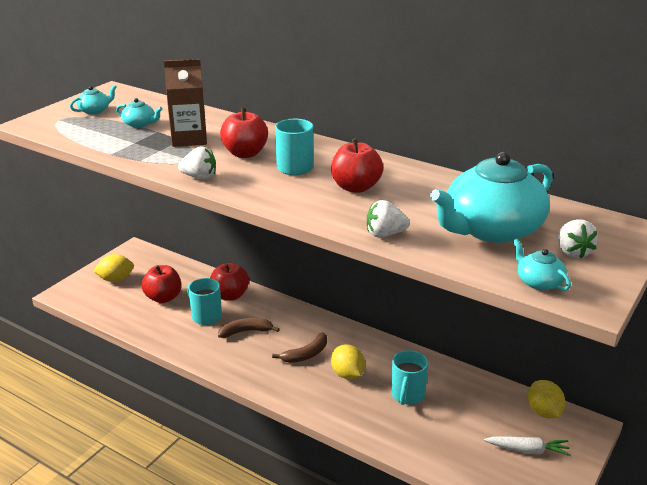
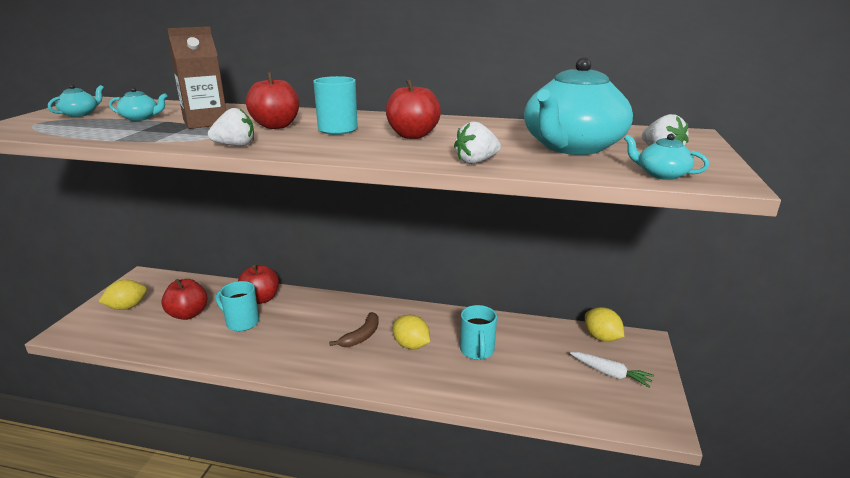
camera: 20 degrees left, 5 degrees down
(246, 331) = (290, 328): brown banana -> none
(527, 450) = (610, 374): white carrot -> white carrot turned 45 degrees clockwise

